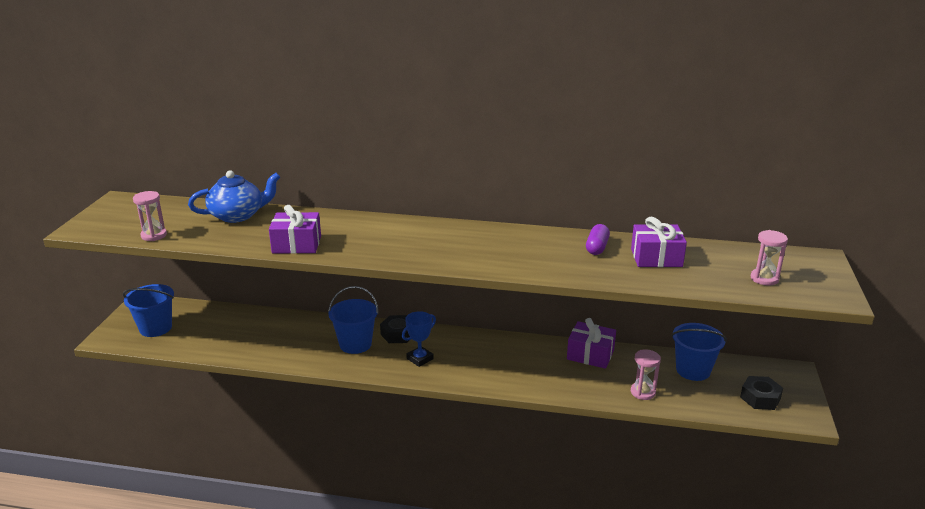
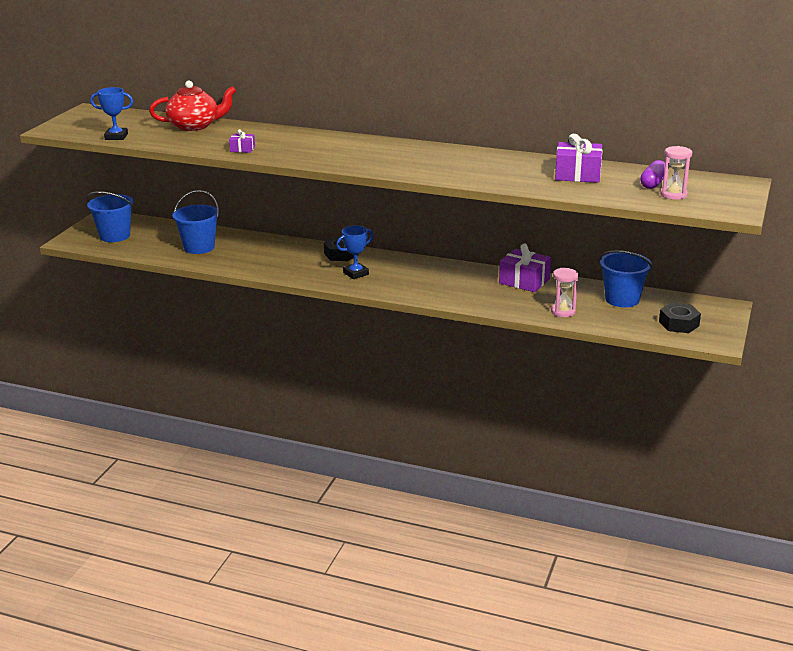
camera: 10 degrees right, 0 degrees up
(154, 235) = (116, 137): pink hourglass -> blue trophy
(238, 215) = (195, 126): blue teapot -> red teapot
(296, 244) = (242, 149): purple gift -> purple gift, size x0.52
(355, 344) = (298, 259): blue bucket -> blue bucket (199, 247)
(597, 247) = (524, 165): purple capsule -> purple capsule (653, 183)

